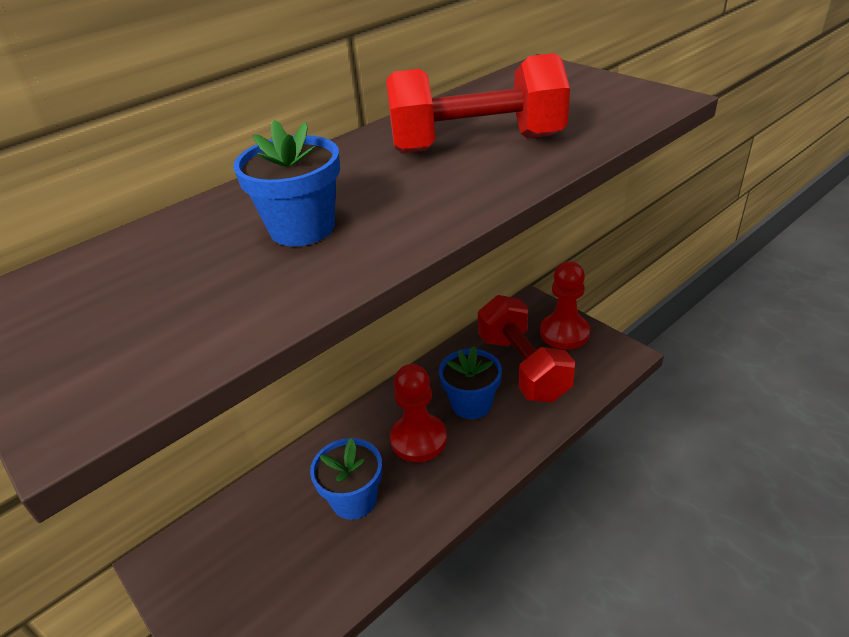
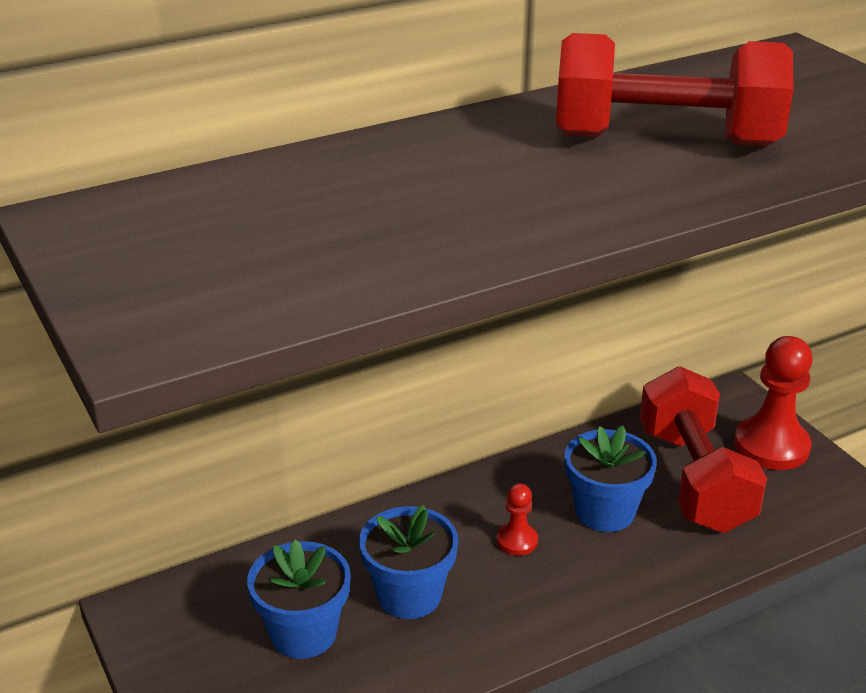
camera: 10 degrees right, 5 degrees down
(302, 228) = (420, 202): blue flower pot -> blue flower pot (303, 633)
(418, 439) = (517, 541): red pawn -> red pawn, size x0.51

